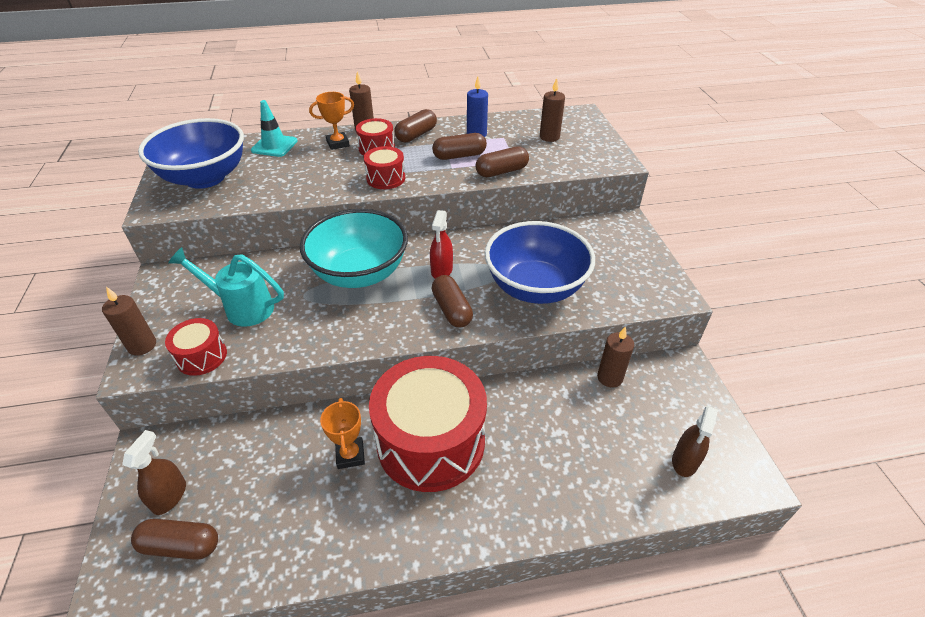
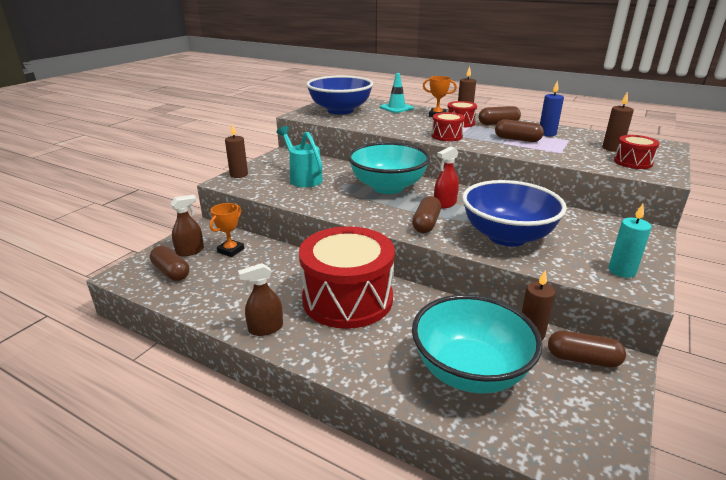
camera: 40 degrees right, 15 degrees down
(202, 356) = (259, 188): red drum -> red drum (633, 162)
(350, 455) = (293, 280): orange trophy -> orange trophy (231, 250)
(501, 171) = (541, 154): brown capsule -> brown capsule (582, 359)
(604, 451) = (470, 371): none -> turquoise bowl
(648, 282) = (622, 271): none -> turquoise candle
(685, 461) = (541, 418): brown spray bottle -> brown spray bottle (265, 328)

